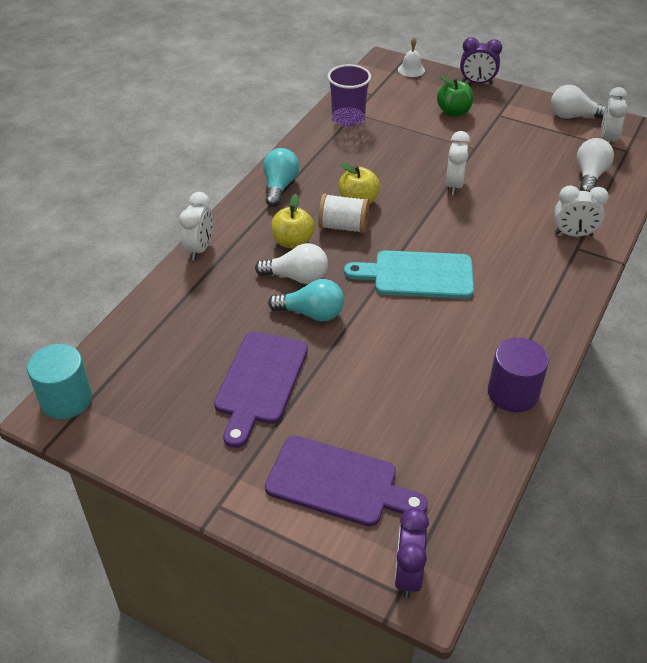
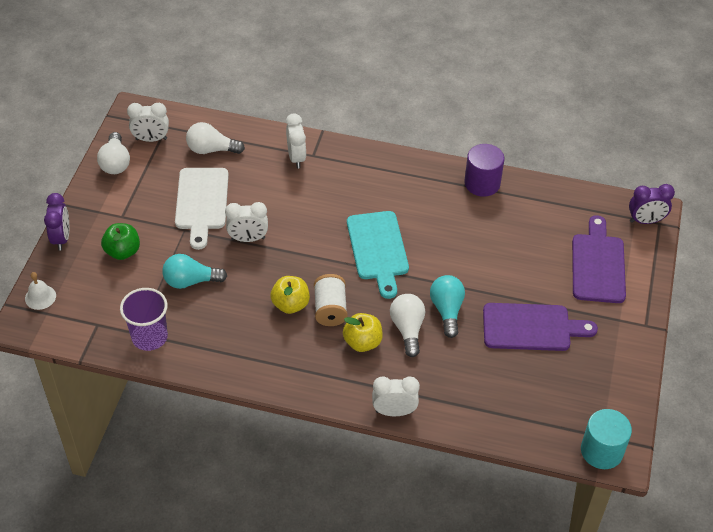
camera: 105 degrees left, 5 degrees up
(279, 186) = (283, 371): turquoise light bulb -> turquoise light bulb (191, 281)
(511, 162) = (202, 202): none -> white cutting board

